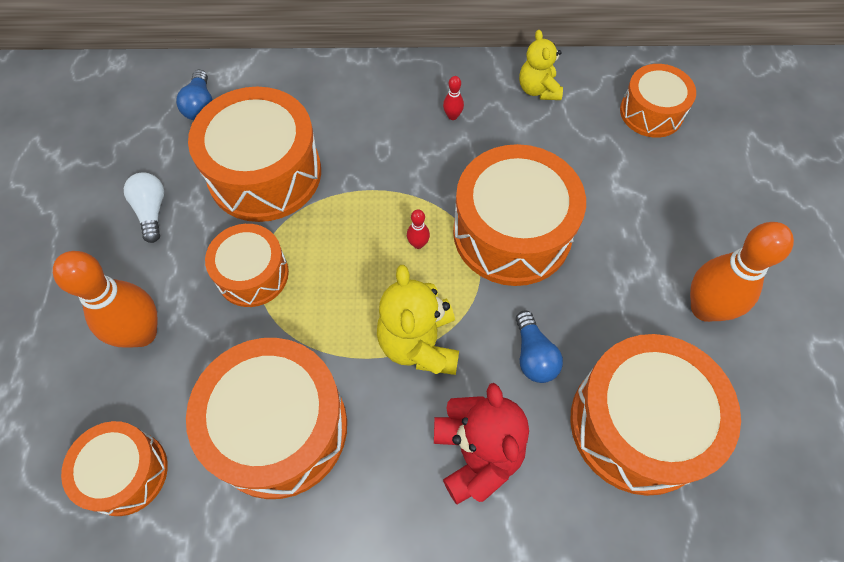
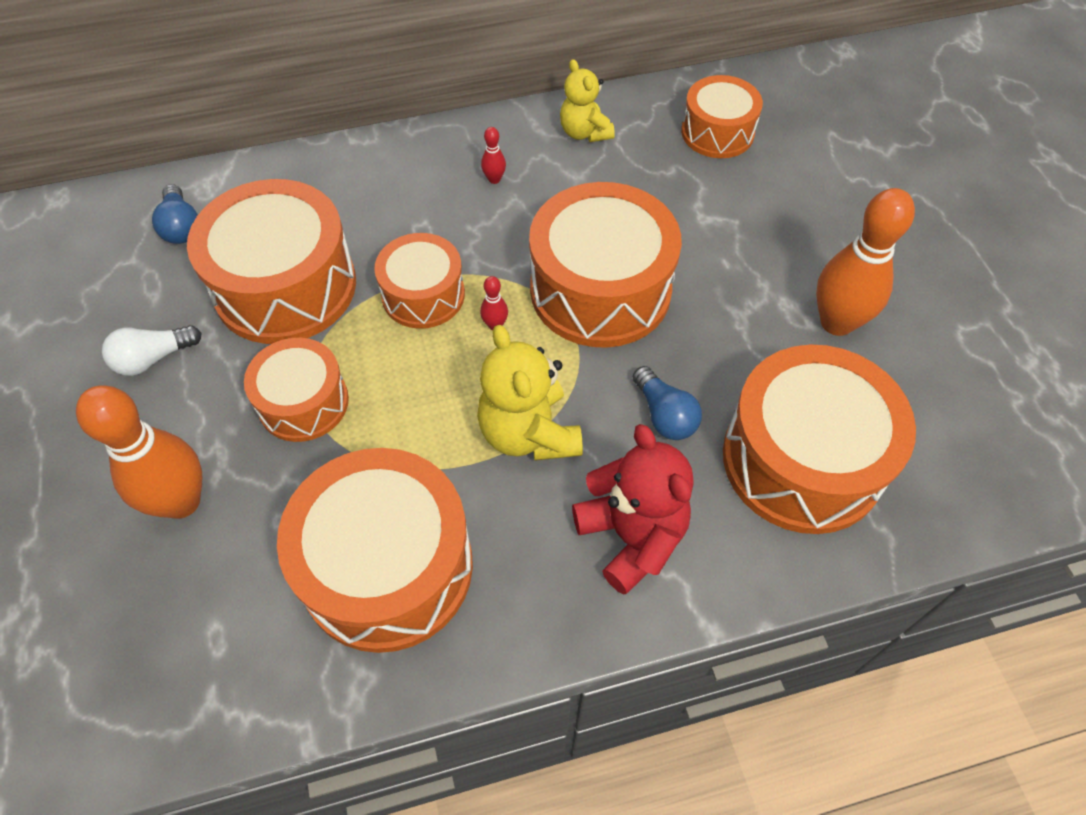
camera: 15 degrees left, 5 degrees down
(126, 472) = (207, 667): orange drum -> orange drum (423, 295)
(152, 211) = (153, 359): white light bulb -> white light bulb turned 90 degrees counterclockwise

